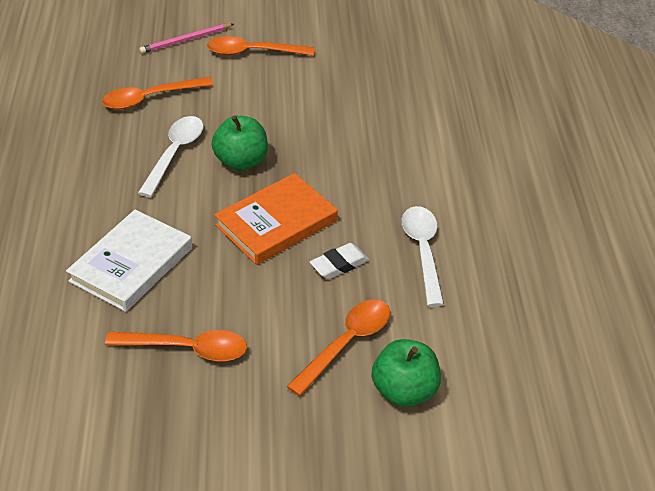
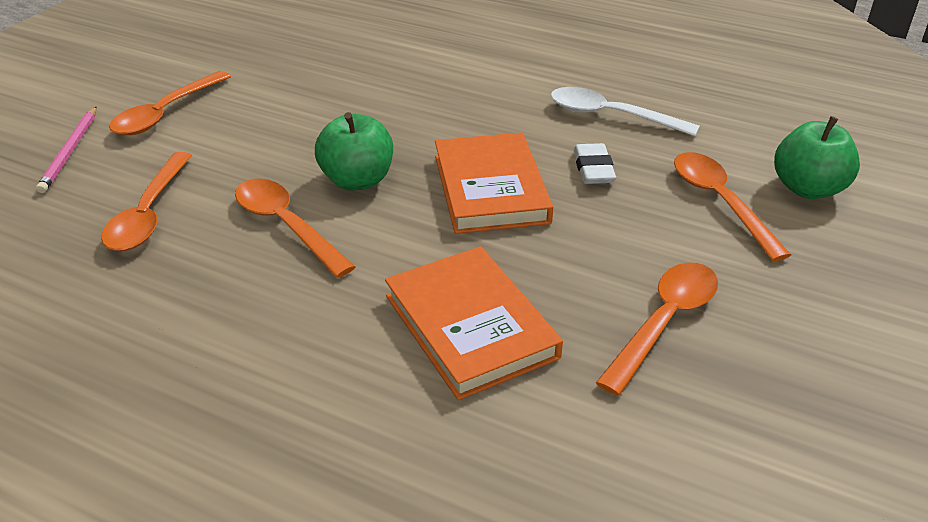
camera: 60 degrees left, 5 degrees down
(131, 264) = (470, 326): white book -> orange book
(175, 154) = (286, 225): white spoon -> orange spoon

